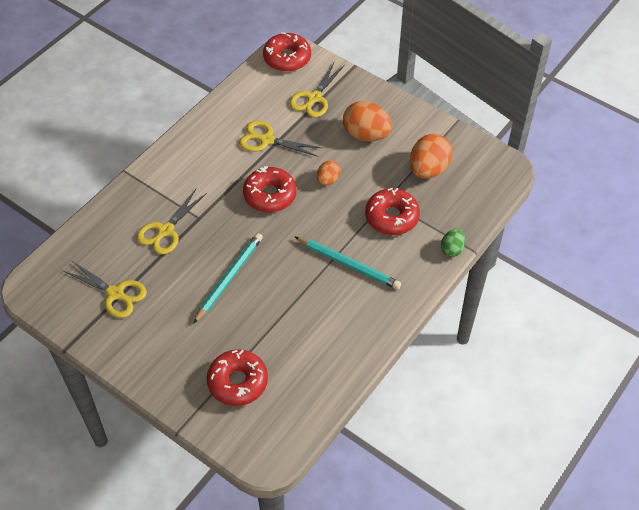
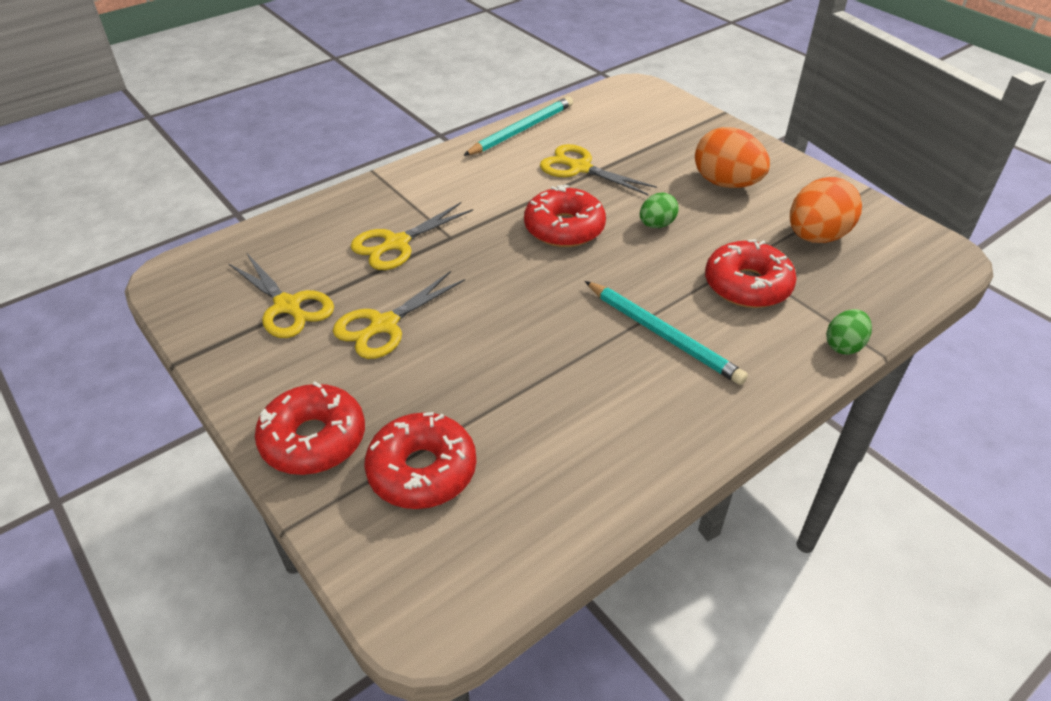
camera: 15 degrees right, 10 degrees down
(229, 278) = (465, 317): turquoise pencil -> turquoise pencil (521, 130)
(287, 58) = (633, 93): red donut -> red donut (313, 439)
(314, 98) = (659, 135): yellow scissors -> yellow scissors (384, 325)
(328, 180) = (656, 225): orange egg -> green egg

